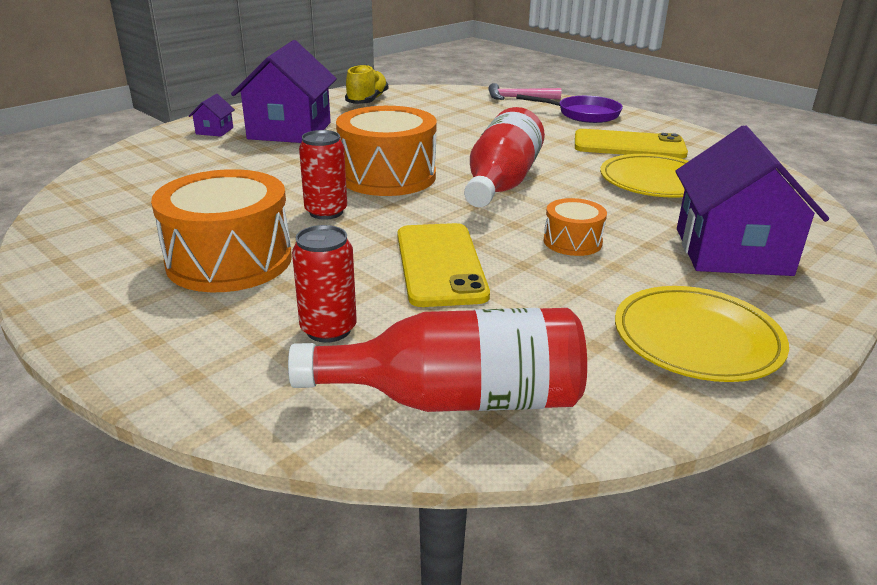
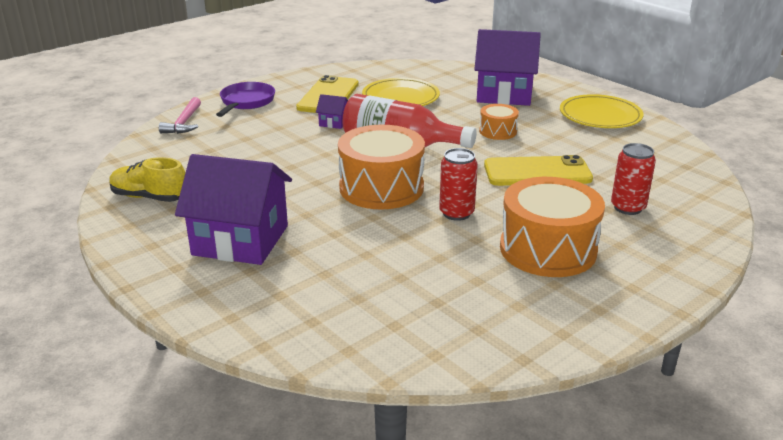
camera: 85 degrees left, 0 degrees up
(214, 131) = (223, 290): purple house -> purple house (334, 122)
(456, 399) = (676, 174): red bottle -> none

